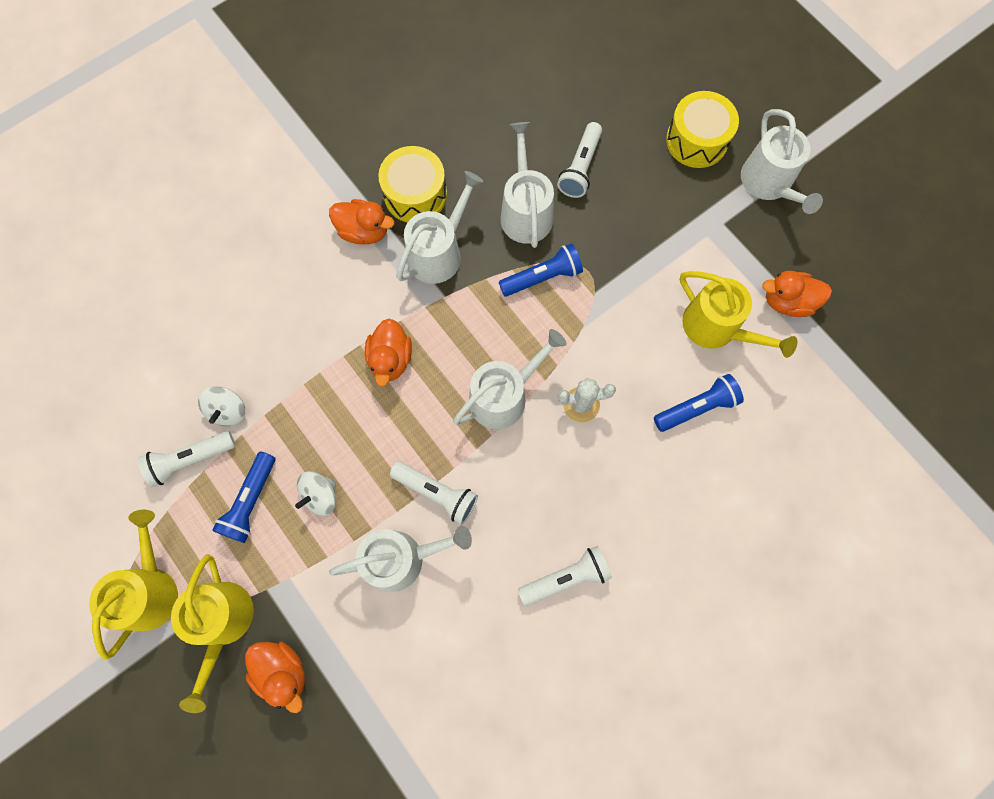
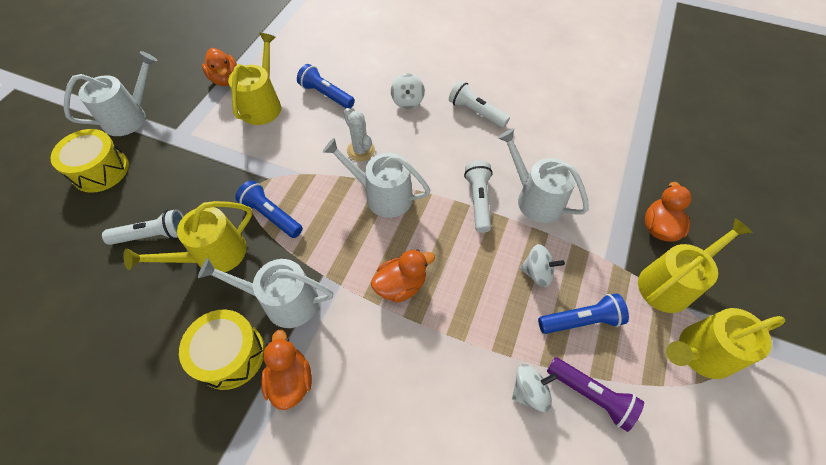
camera: 120 degrees left, 15 degrees down
(190, 460) = (591, 395): white flashlight -> purple flashlight
(525, 212) = (214, 255): white watering can -> yellow watering can
(632, 502) = (407, 101): none -> white spinning top

